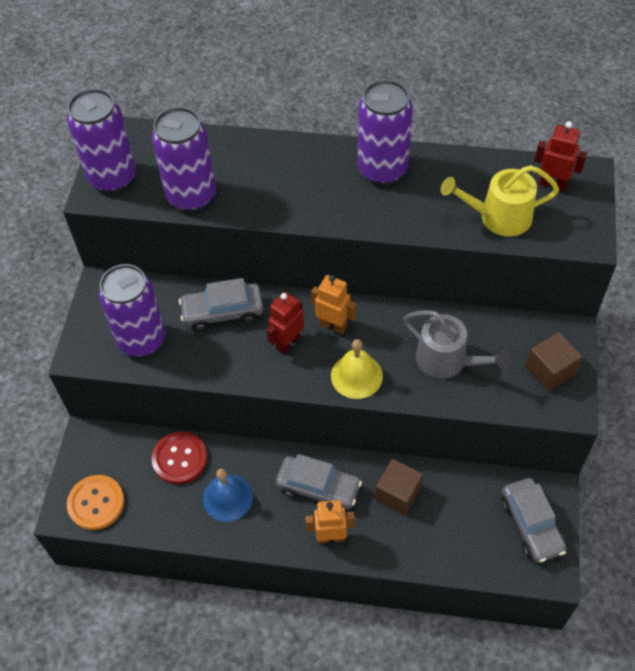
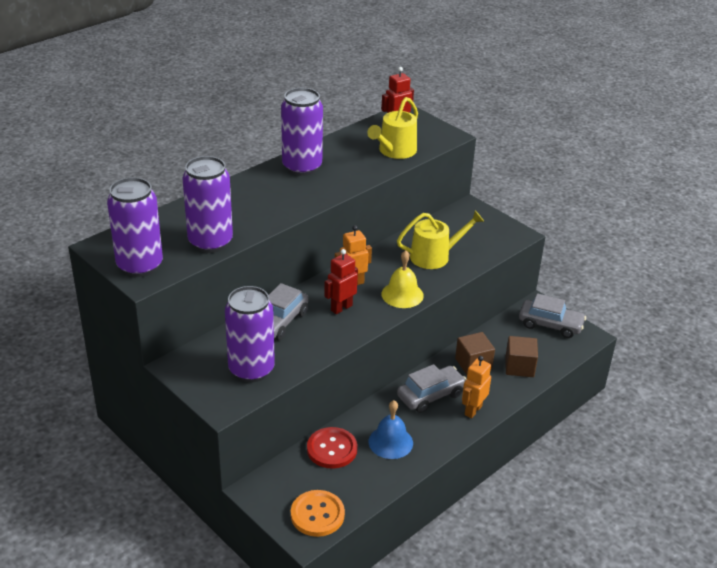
camera: 55 degrees left, 20 degrees down
(288, 342) = (341, 308): red robot -> red robot turned 60 degrees clockwise
(447, 360) = (434, 256): grey watering can -> yellow watering can
(550, 371) = (486, 227): brown cube -> brown cube (519, 367)

